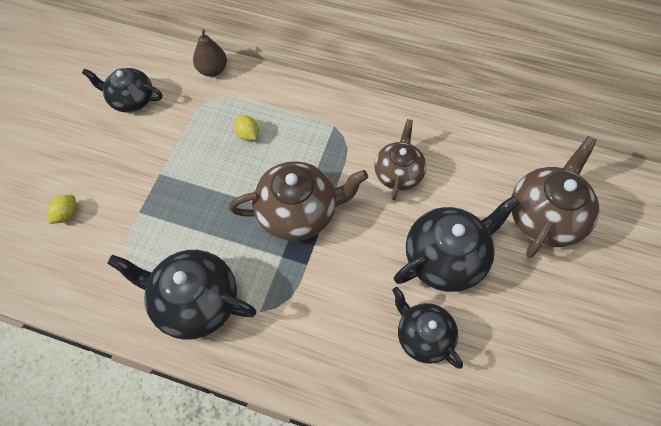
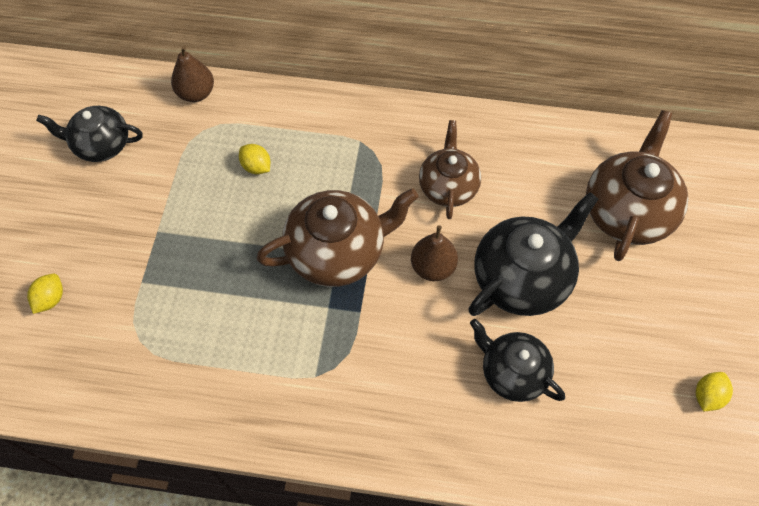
camera: 10 degrees left, 0 degrees up
(195, 302) = (234, 378): black teapot -> none
(373, 237) = (433, 267): none -> brown pear
(588, 386) = (707, 396): none -> yellow lemon

